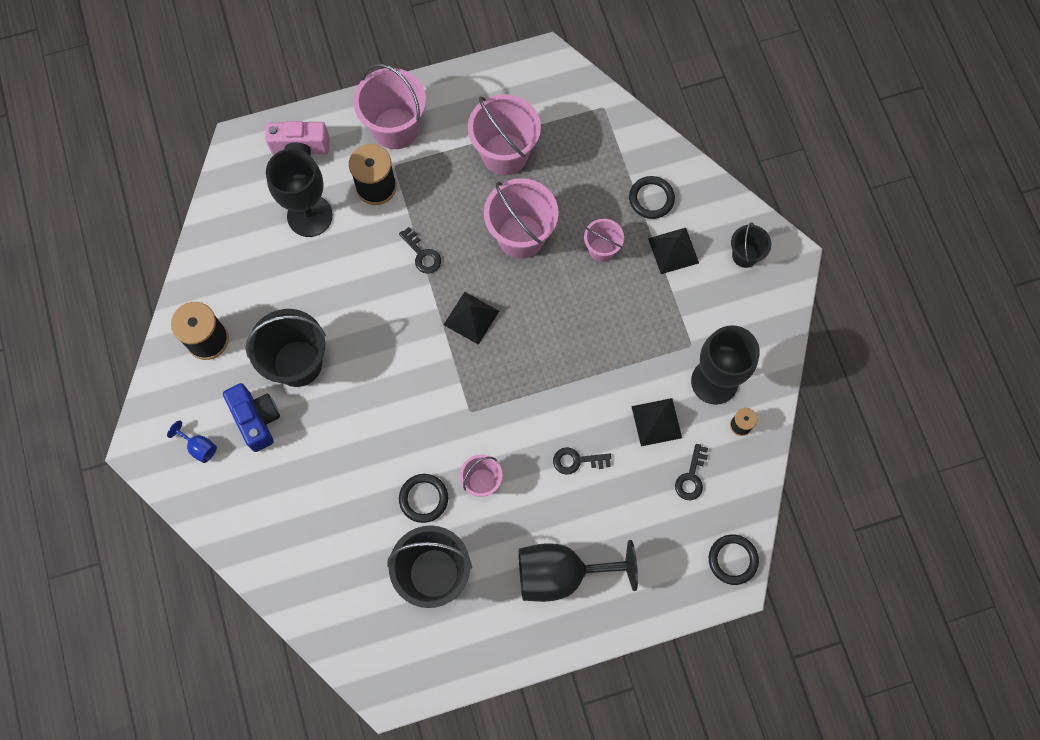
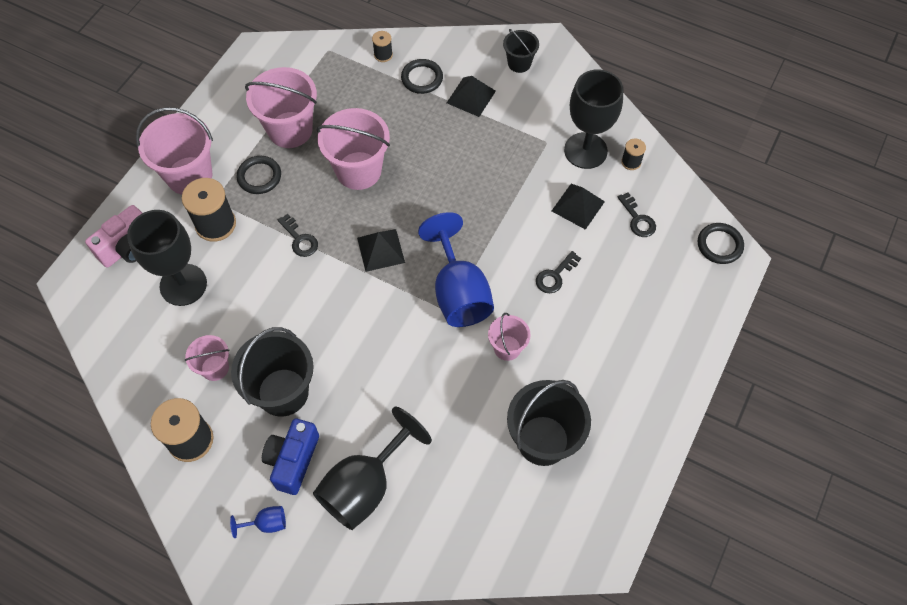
camera: 45 degrees left, 10 degrees down
(256, 419) = (293, 460): blue camera -> blue camera turned 90 degrees counterclockwise
(422, 254) = (300, 239): black key -> black key turned 45 degrees clockwise
(423, 498) = (479, 397): black ring -> black ring (259, 177)
(492, 405) = (458, 292): none -> blue goblet
(561, 574) = (627, 356): black goblet -> black goblet (365, 485)
(601, 249) = (423, 134): pink bucket -> pink bucket (215, 368)
(642, 150) = (383, 55): none -> black spool

